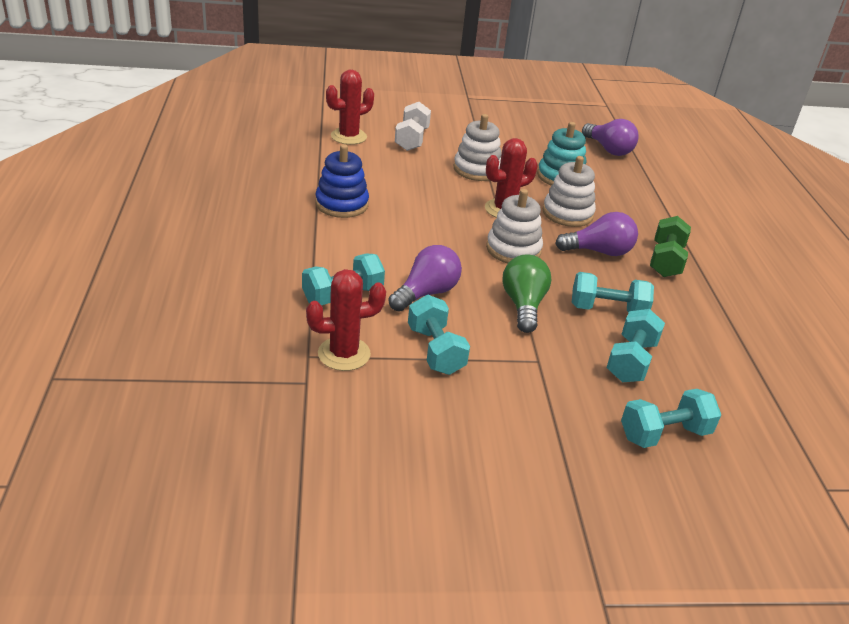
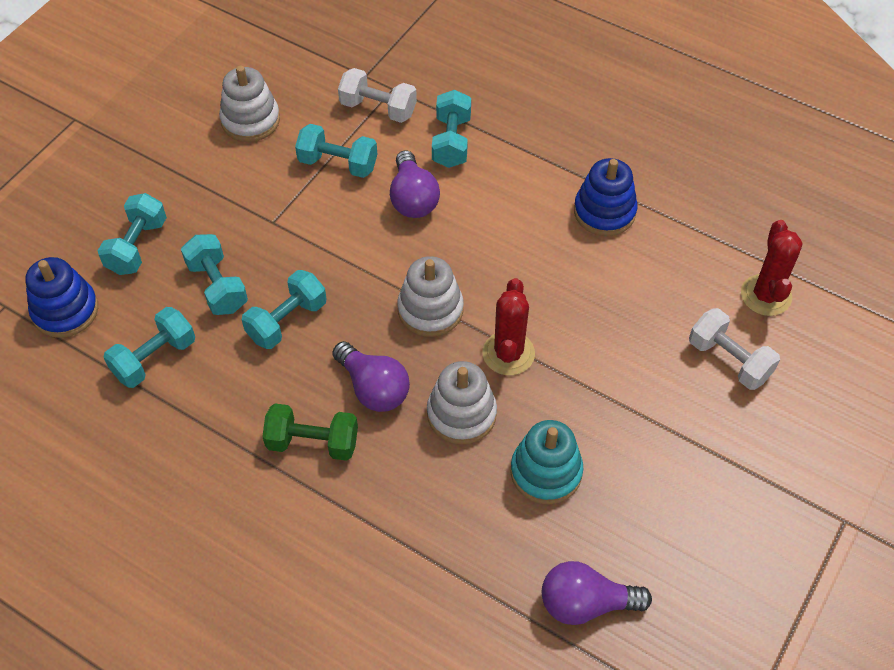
camera: 130 degrees right, 20 degrees up
(344, 354) = (378, 108): red cactus -> white dumbbell
(477, 169) = (614, 385): white stacking toy -> white stacking toy (250, 120)
(523, 305) = (344, 259): green light bulb -> none
(599, 251) = (373, 388): purple light bulb -> purple light bulb turned 75 degrees counterclockwise
(666, 261) = (312, 442): green dumbbell -> green dumbbell turned 45 degrees counterclockwise
(725, 362) = (154, 358): none -> turquoise dumbbell
(771, 442) = (65, 310): none -> blue stacking toy

